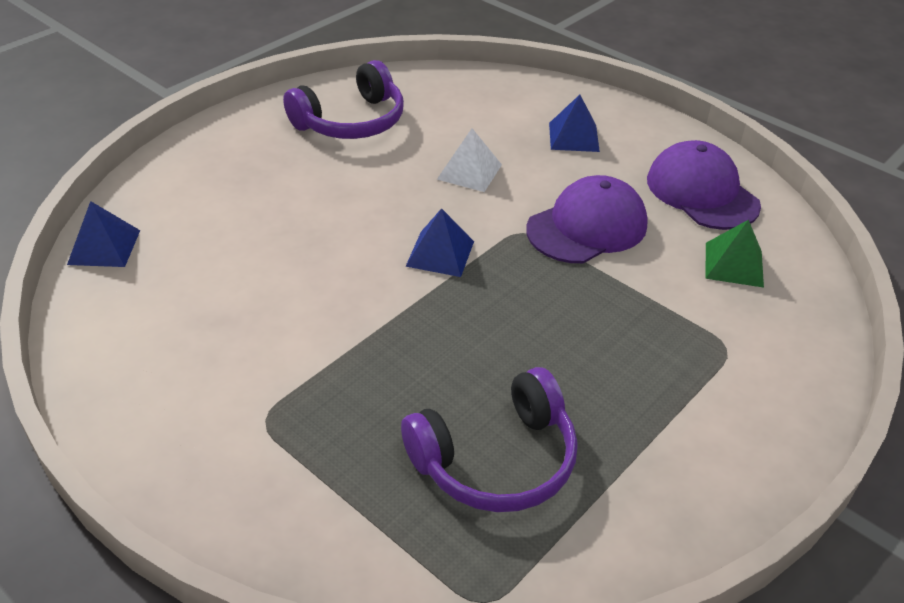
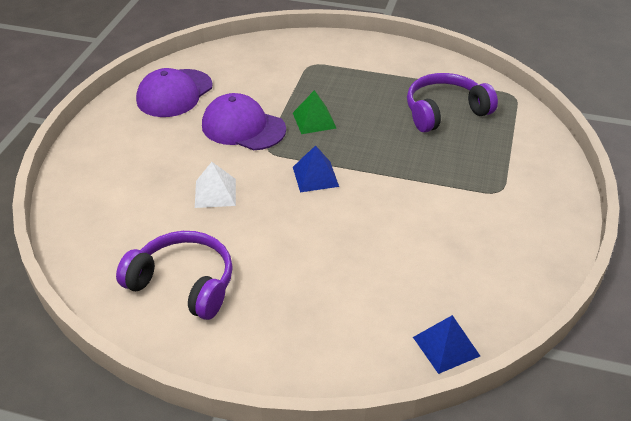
camera: 115 degrees left, 0 degrees up
(496, 459) = (445, 112): purple headphones -> purple headphones turned 60 degrees counterclockwise
(573, 137) = (137, 158): blue pyramid -> none
(734, 264) = (240, 72): green pyramid -> green pyramid (314, 120)

